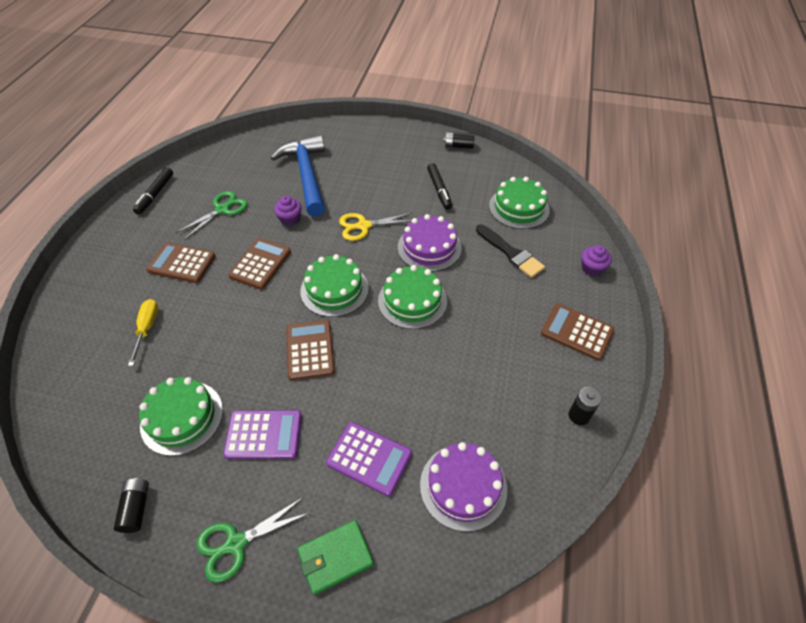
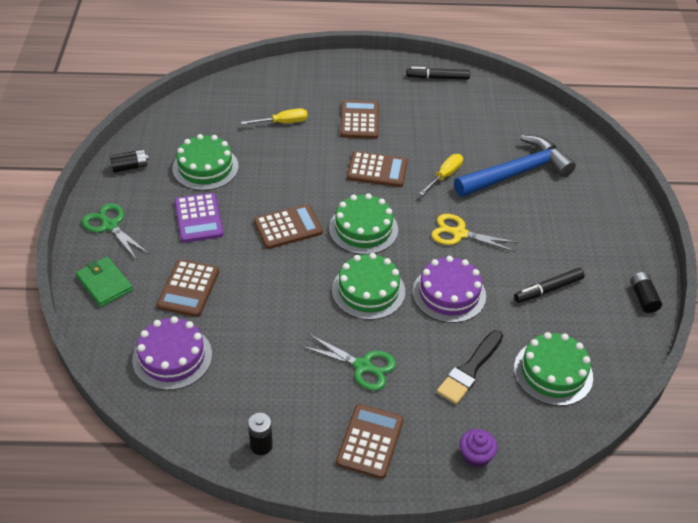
camera: 75 degrees right, 5 degrees down
(223, 209) = (438, 126): green scissors -> green scissors (363, 366)
(290, 219) = (445, 176): purple cupcake -> yellow screwdriver
(363, 226) = (458, 233): yellow scissors -> yellow scissors turned 45 degrees counterclockwise
(369, 458) = (188, 288): purple calculator -> brown calculator

